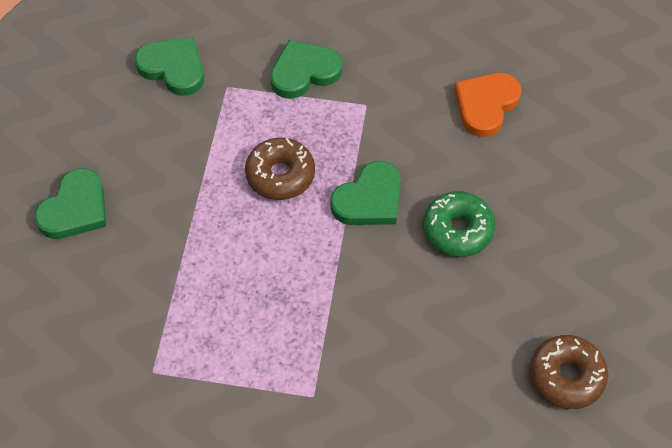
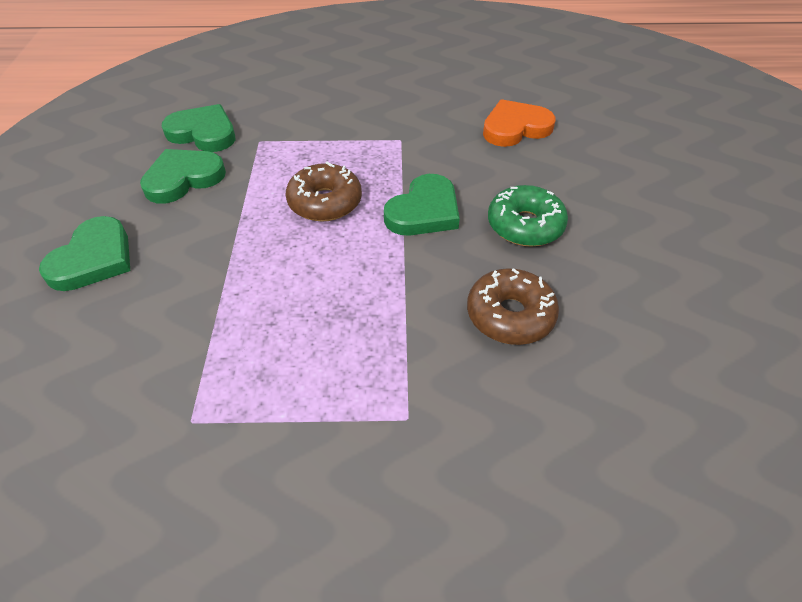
camera: 10 degrees left, 10 degrees down
(304, 72) = (334, 123): green heart -> green heart (183, 179)
(486, 105) = (515, 128): orange heart -> orange heart turned 45 degrees clockwise
(566, 376) = (704, 348): brown donut -> brown donut (510, 315)

